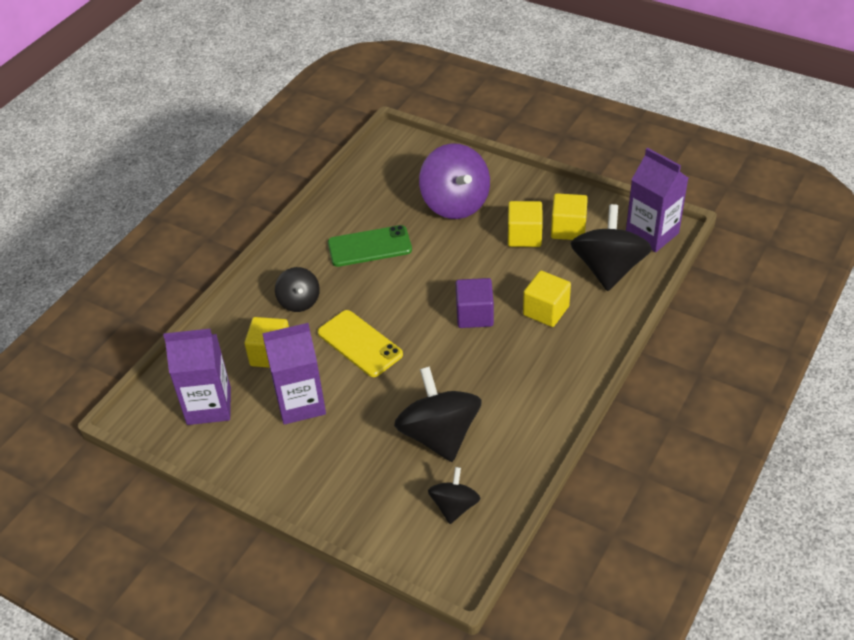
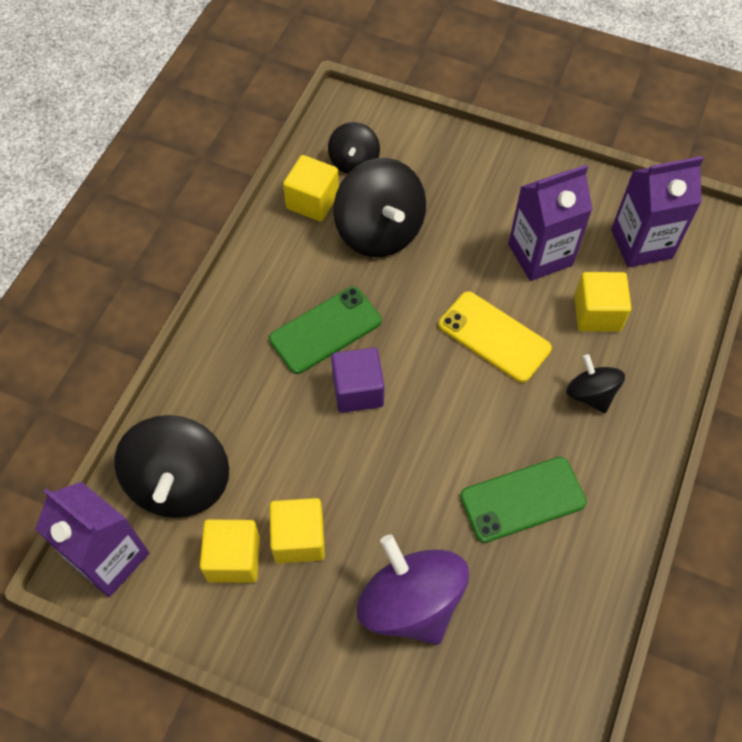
camera: 170 degrees right, 15 degrees up
(496, 358) = (325, 330): none -> green phone
(546, 311) = (266, 404): yellow cube -> yellow cube (312, 201)

